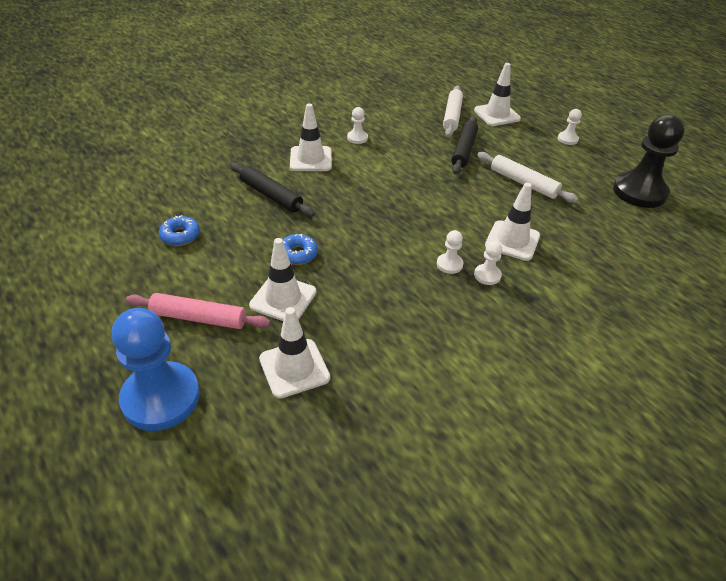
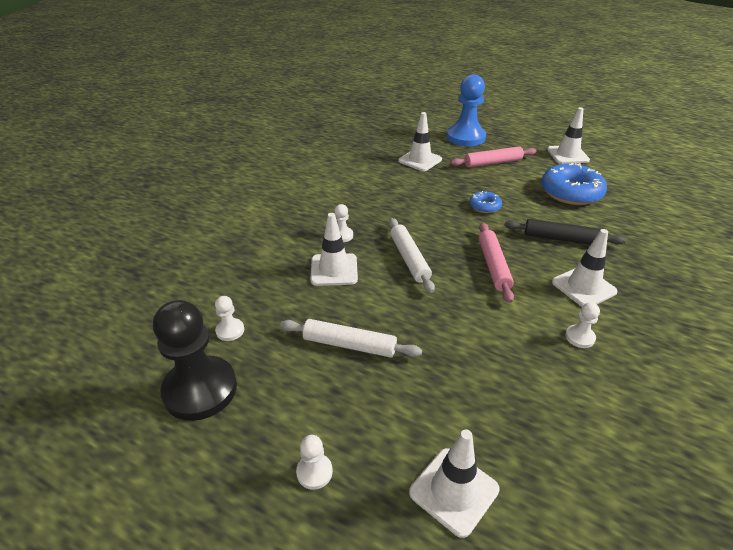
camera: 155 degrees right, 5 degrees down
(180, 235) = (571, 192): blue donut -> blue donut, size x1.99
(283, 299) = (461, 182): white traffic cone -> white traffic cone (567, 155)
(362, 195) = (493, 266): none -> pink rolling pin
(449, 264) = (374, 234): white pawn -> white pawn (230, 330)
(452, 116) = (515, 446): white rolling pin -> white rolling pin (409, 259)
(464, 150) = (447, 372): black rolling pin -> none

